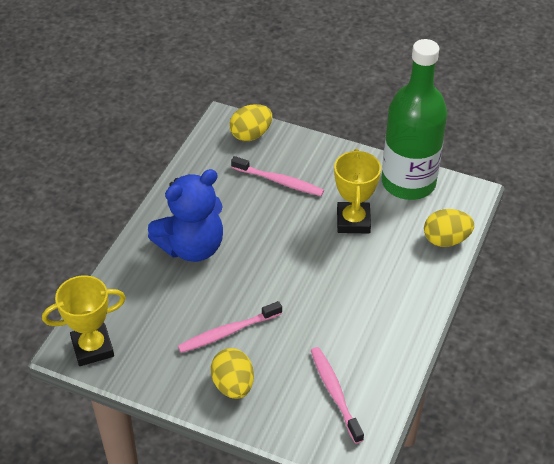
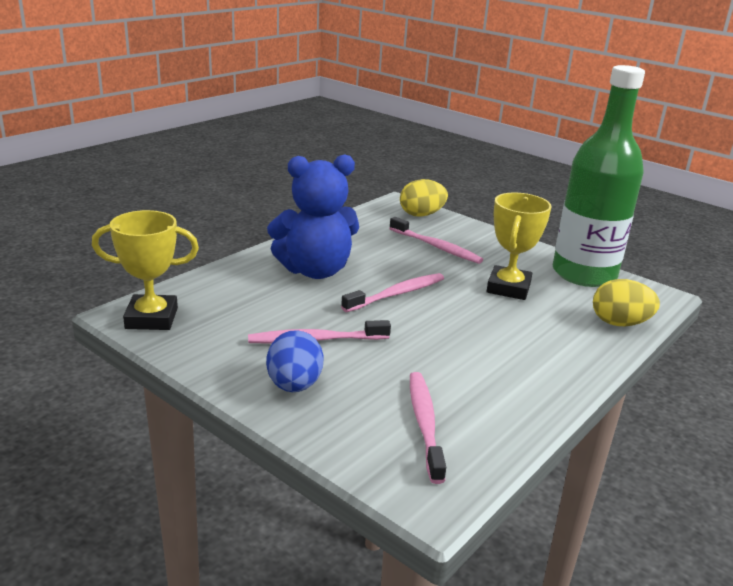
camera: 15 degrees right, 20 degrees down
(233, 385) = (294, 385): yellow egg -> blue egg
(268, 257) = (396, 294): none -> pink toothbrush

